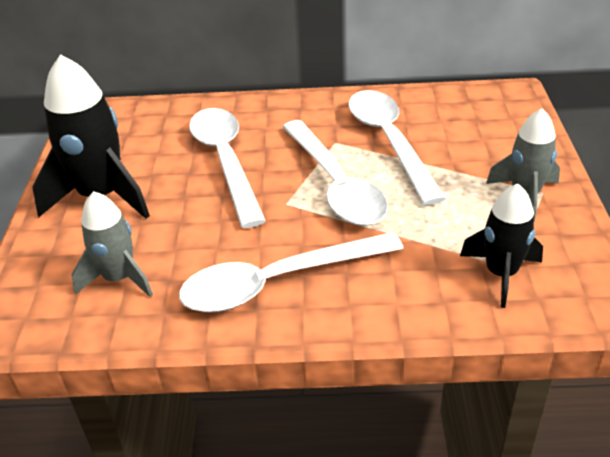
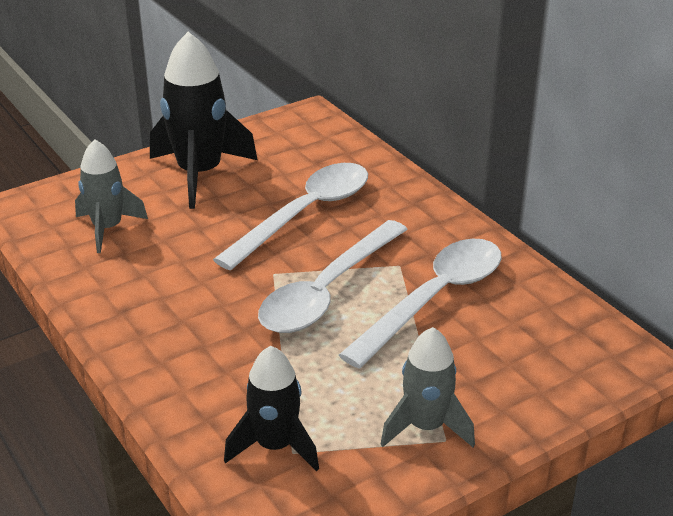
camera: 55 degrees right, 5 degrees down
(278, 282) = (161, 310): white spoon -> none

